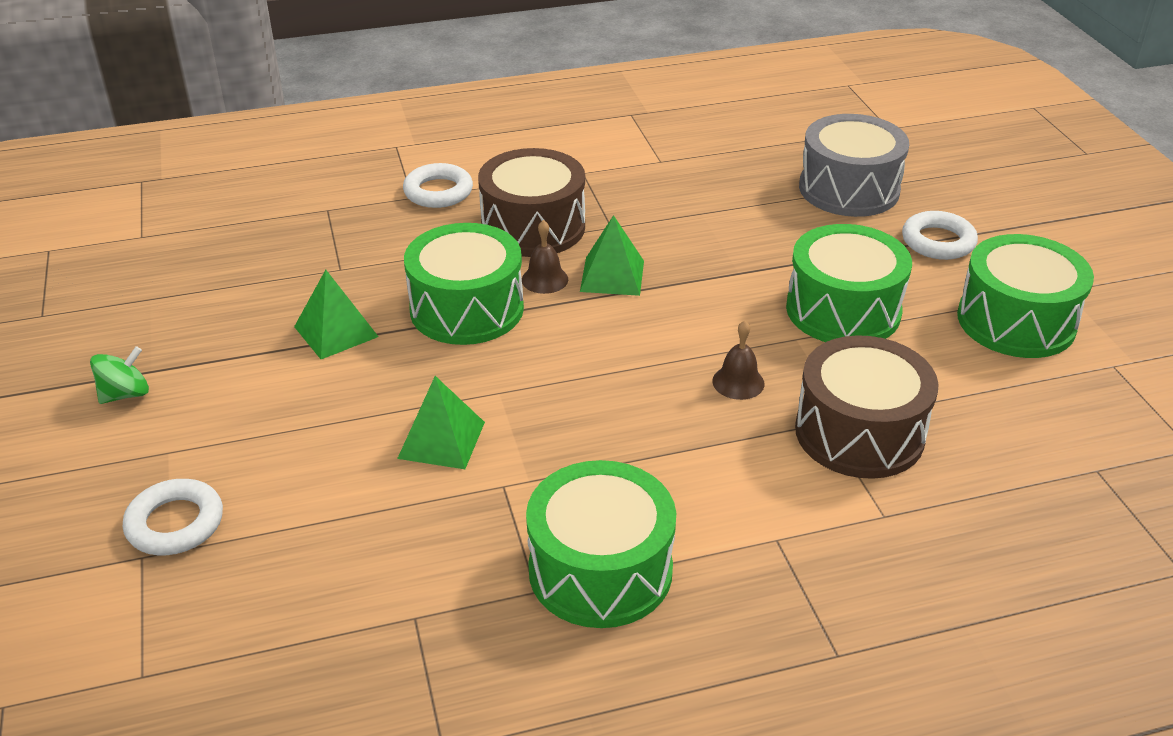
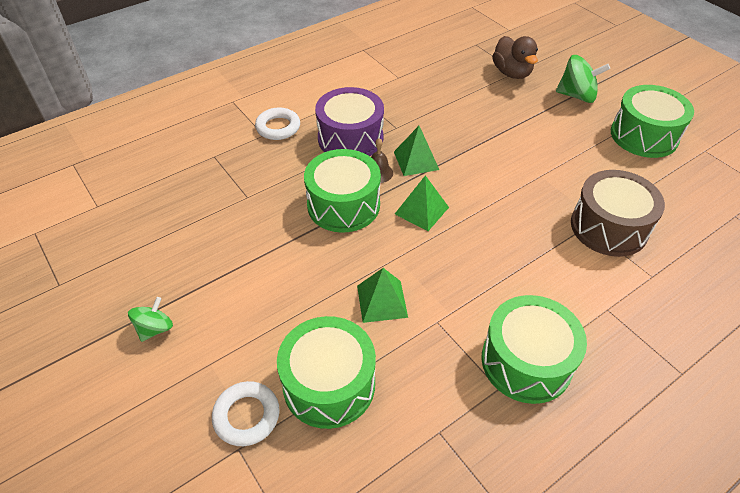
camera: 20 degrees left, 10 degrees up
(336, 331) = (271, 242): green pyramid -> green pyramid (421, 210)
(533, 227) = (350, 138): brown drum -> purple drum
(738, 382) = (527, 212): brown bell -> none
(843, 310) = (554, 151): green drum -> green drum (329, 384)
(849, 189) = (511, 73): grey drum -> brown duck
(938, 241) = (576, 95): white ring -> green spinning top

